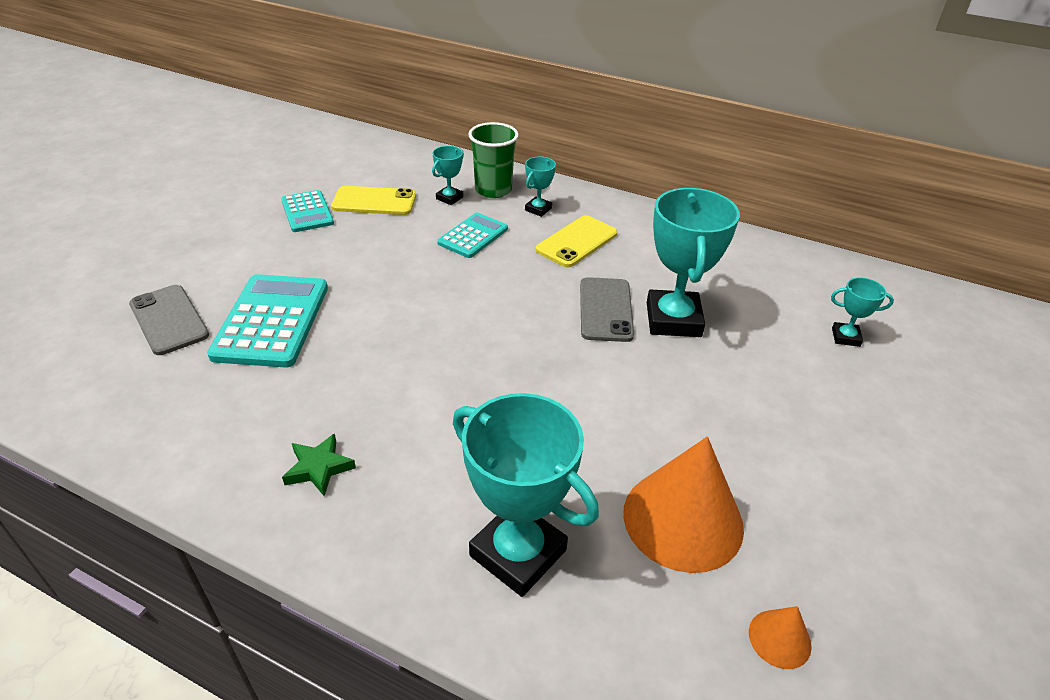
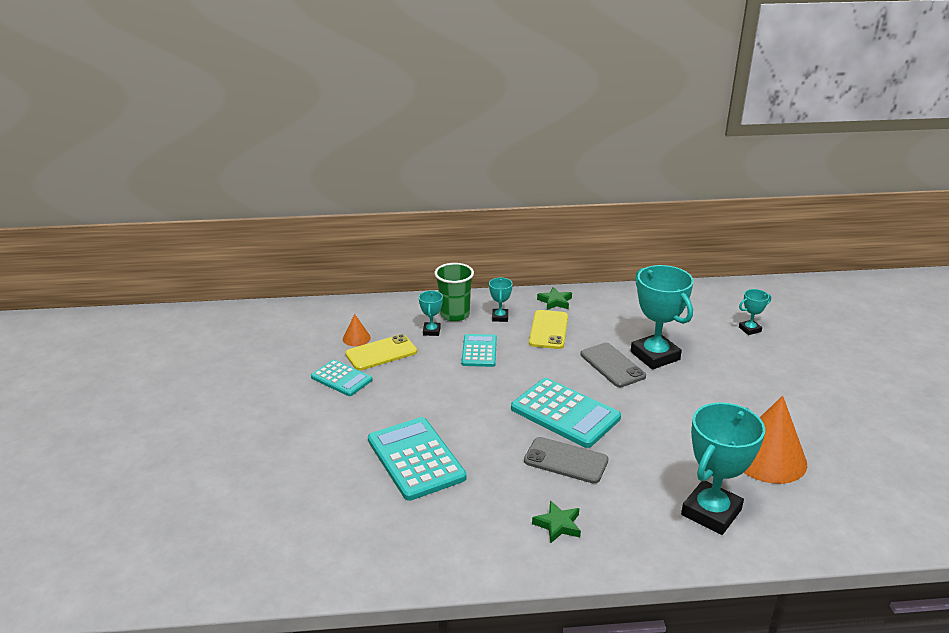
camera: 30 degrees left, 10 degrees down
(169, 320) = (341, 489): grey phone -> grey phone (566, 460)
(484, 341) = (565, 413): none -> turquoise calculator
(518, 553) = (711, 512): turquoise trophy -> turquoise trophy turned 60 degrees counterclockwise
(621, 214) = (555, 301): none -> green star
(779, 638) = (859, 488): orange cone -> orange cone (356, 338)

